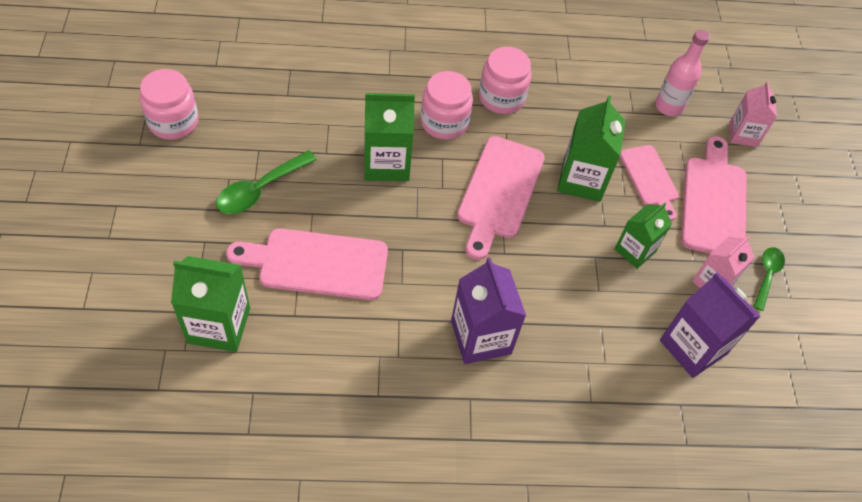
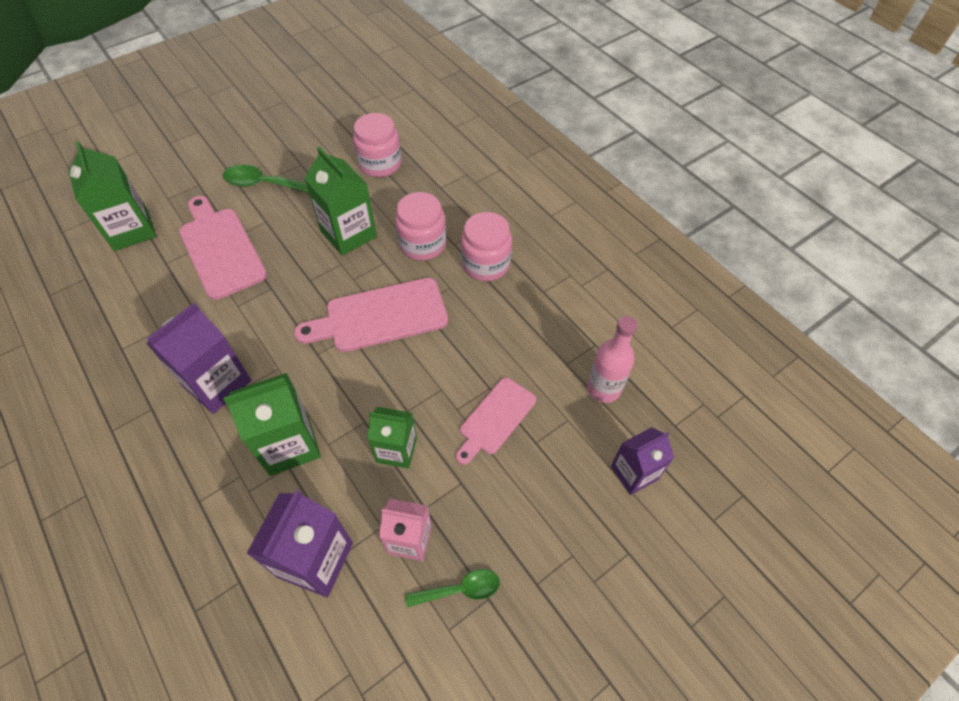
camera: 60 degrees right, 0 degrees up
(173, 122) = (289, 114): pink jar -> pink jar (380, 164)
(581, 180) = (445, 366): green carton -> green carton (289, 444)
(713, 202) = (515, 489): pink cutting board -> none
(743, 134) = (634, 473): pink carton -> purple carton

